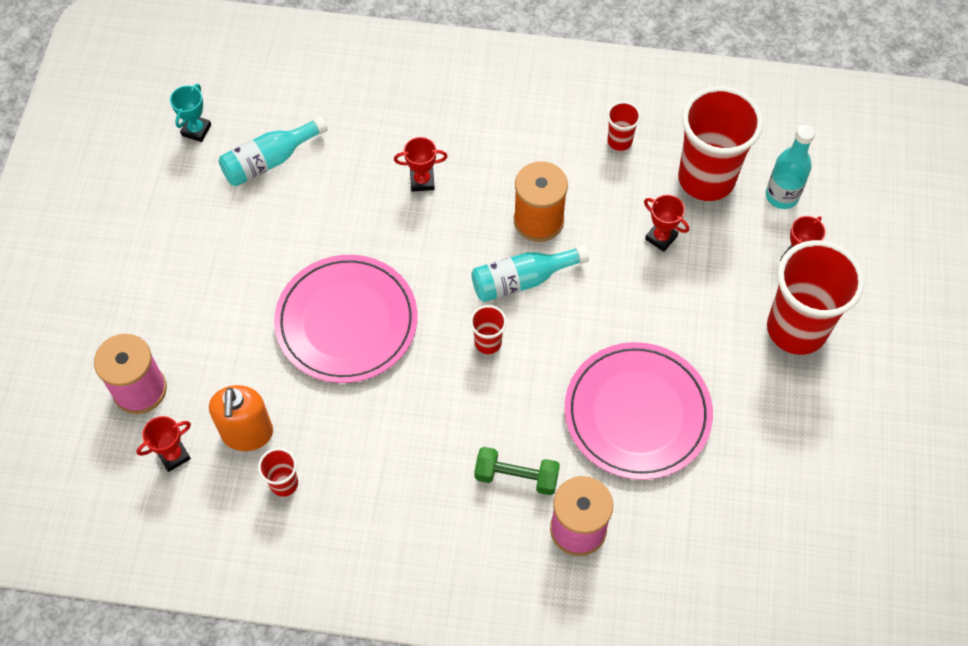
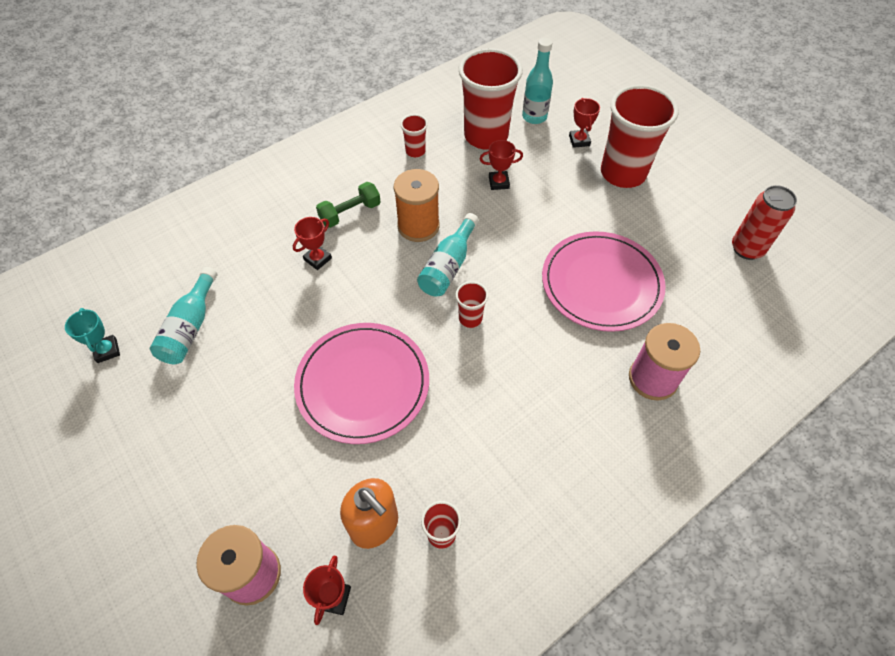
camera: 45 degrees left, 5 degrees down
(516, 477) = (582, 382): green dumbbell -> green dumbbell (350, 213)
(821, 505) = (747, 249): none -> red can

